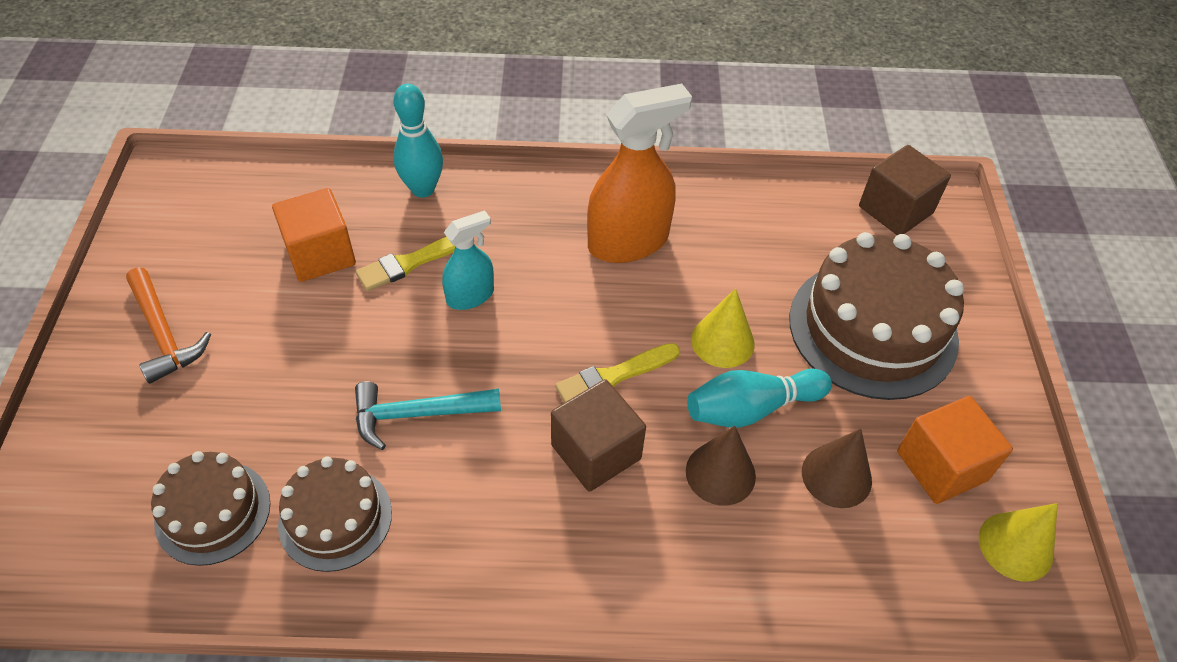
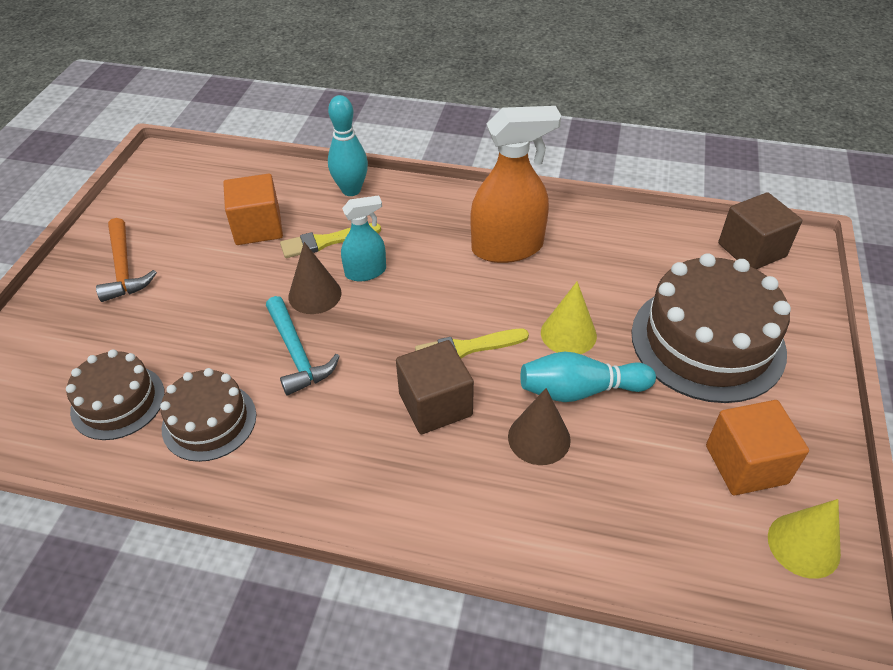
camera: 15 degrees right, 5 degrees down
(417, 414) = (297, 354): turquoise hammer -> turquoise hammer turned 120 degrees counterclockwise
(836, 476) = (644, 457): brown cone -> brown cone (315, 294)

